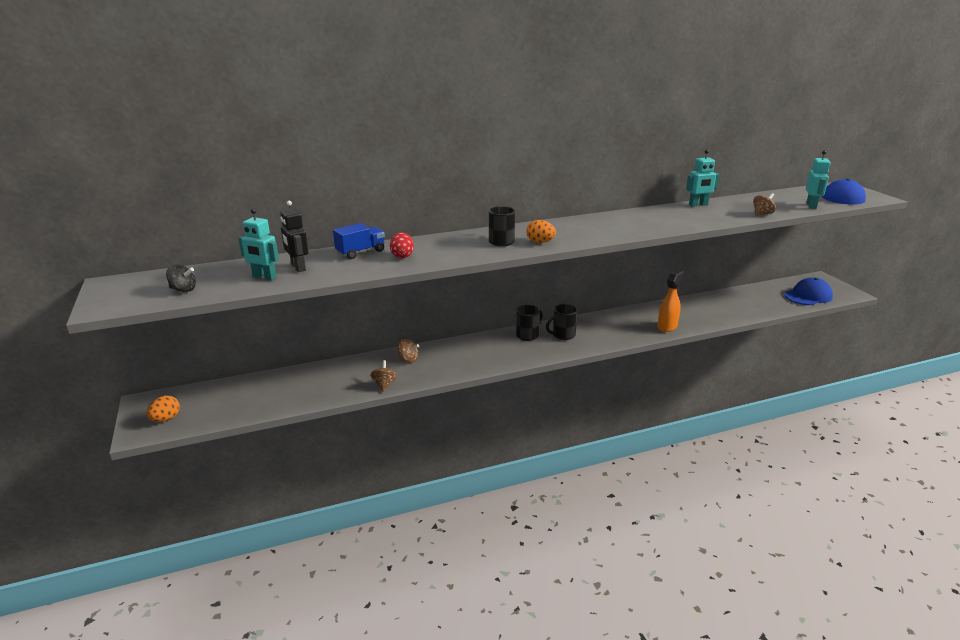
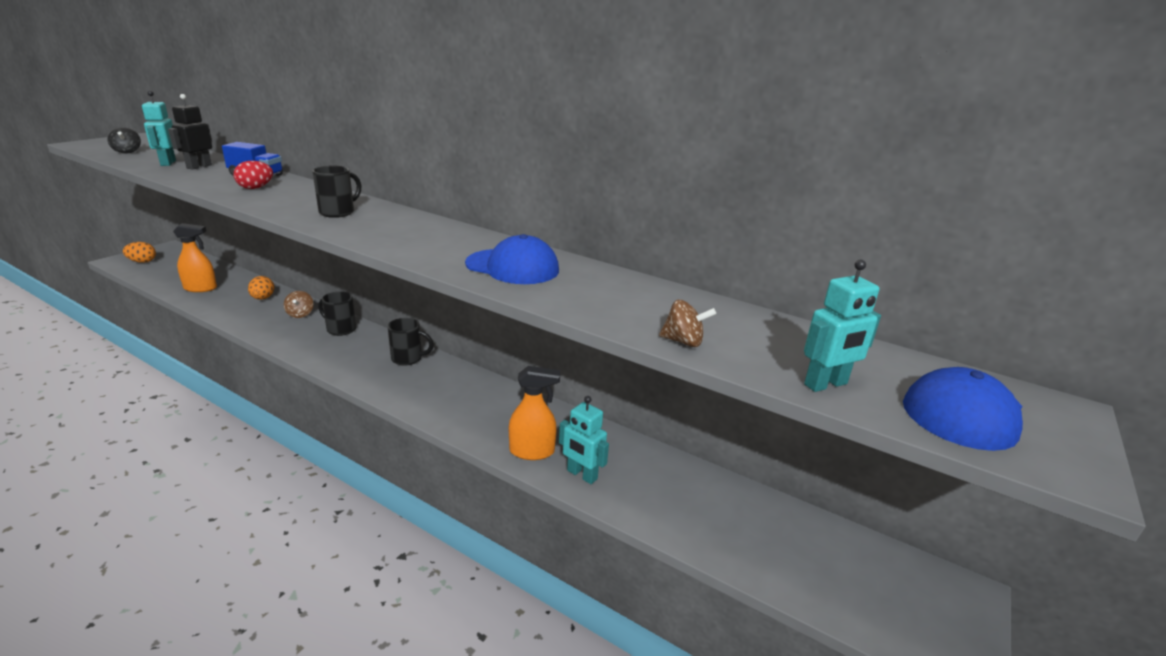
camera: 50 degrees right, 0 degrees up
(290, 395) = (201, 288): none -> orange spray bottle
(384, 385) = (239, 318): brown spinning top -> none
(540, 242) = (353, 227): orange egg -> orange egg (263, 298)
(563, 335) = (428, 379): black mug -> black mug (340, 329)
(698, 205) = (649, 287): turquoise robot -> turquoise robot (581, 475)
(808, 296) = (849, 590): blue cap -> blue cap (512, 267)

